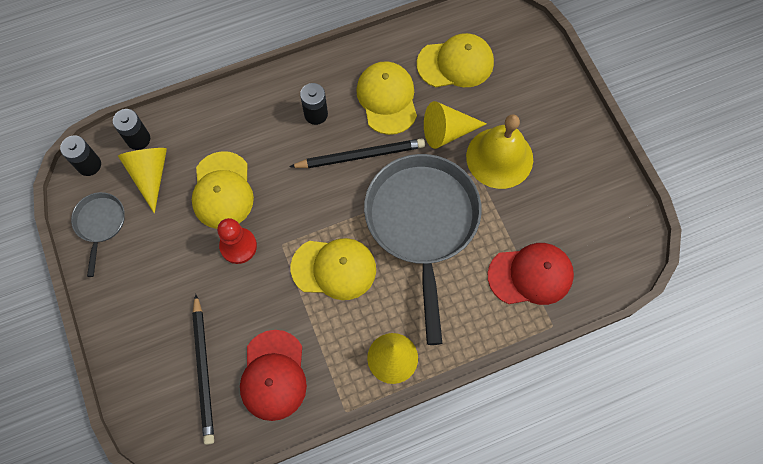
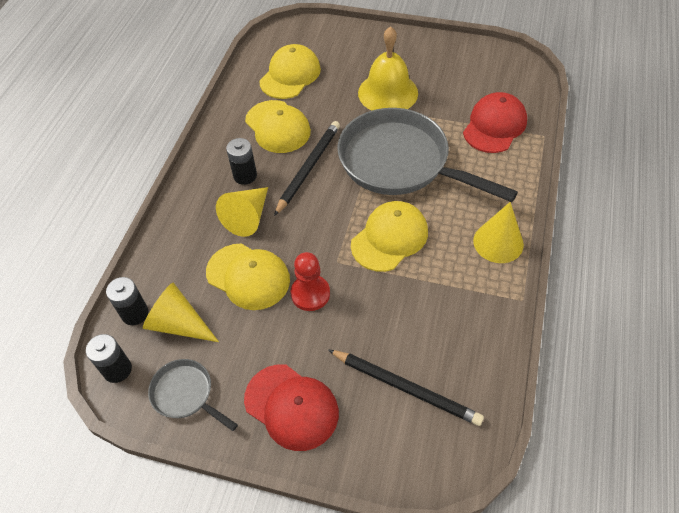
camera: 50 degrees left, 15 degrees down
(273, 375) = (451, 334): red cap -> red cap (291, 407)
(387, 99) = (277, 127): yellow cap -> yellow cap turned 150 degrees counterclockwise
(447, 131) = (339, 108): yellow cone -> yellow cone (248, 217)

